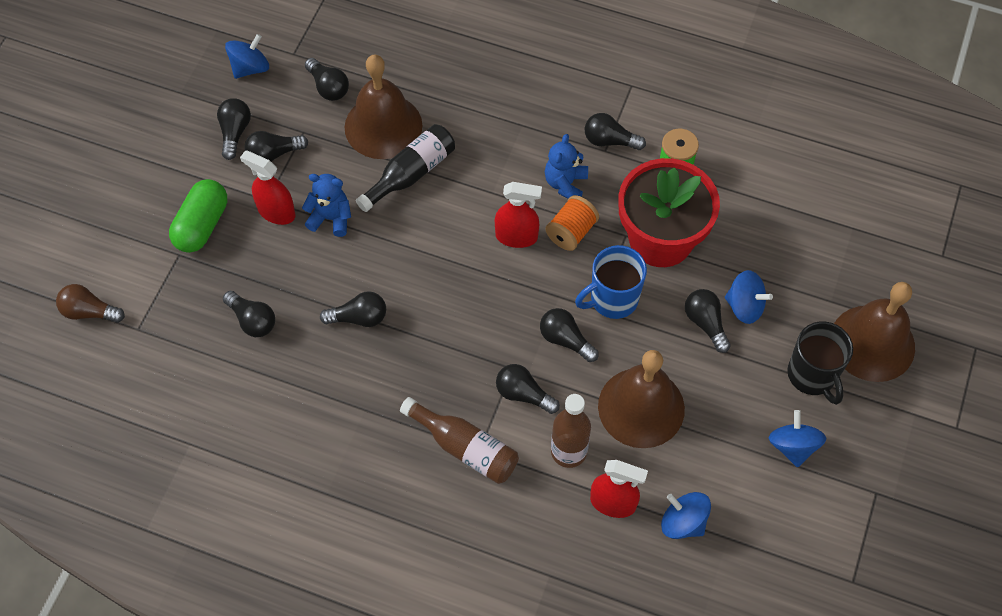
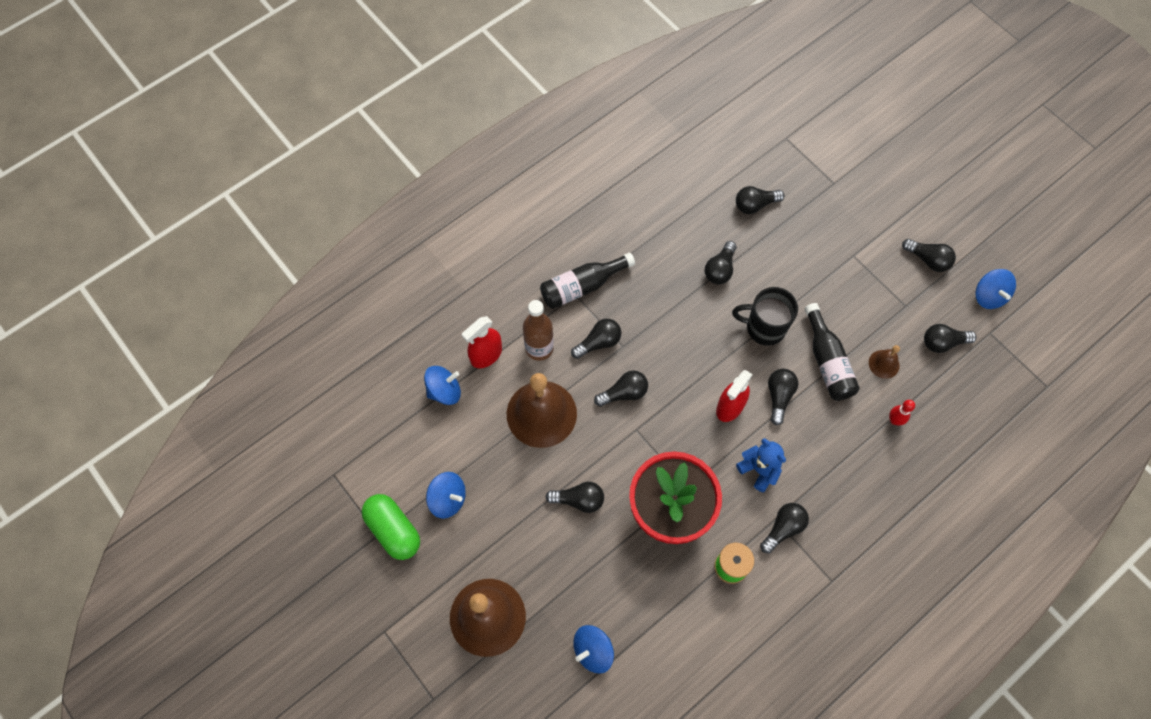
camera: 120 degrees right, 5 degrees up
(89, 312) = (815, 116): brown light bulb -> none
(202, 225) = (852, 206): green capsule -> green capsule (393, 530)
(274, 154) = (894, 277): black light bulb -> black light bulb (779, 396)
(276, 212) = (839, 256): red spray bottle -> none
(331, 218) = (815, 289): blue teddy bear -> none
(383, 126) = (884, 364): brown bell -> brown bell, size x0.45
(440, 96) = (894, 420): none -> red bowling pin
(465, 448) = (582, 286): brown bottle -> black bottle
(571, 232) = (712, 449): orange spool -> none
(612, 299) = (637, 445): blue mug -> none
(744, 306) = (575, 538): blue spinning top -> blue spinning top (593, 651)
(812, 375) = (490, 551): black mug -> black mug (764, 328)

